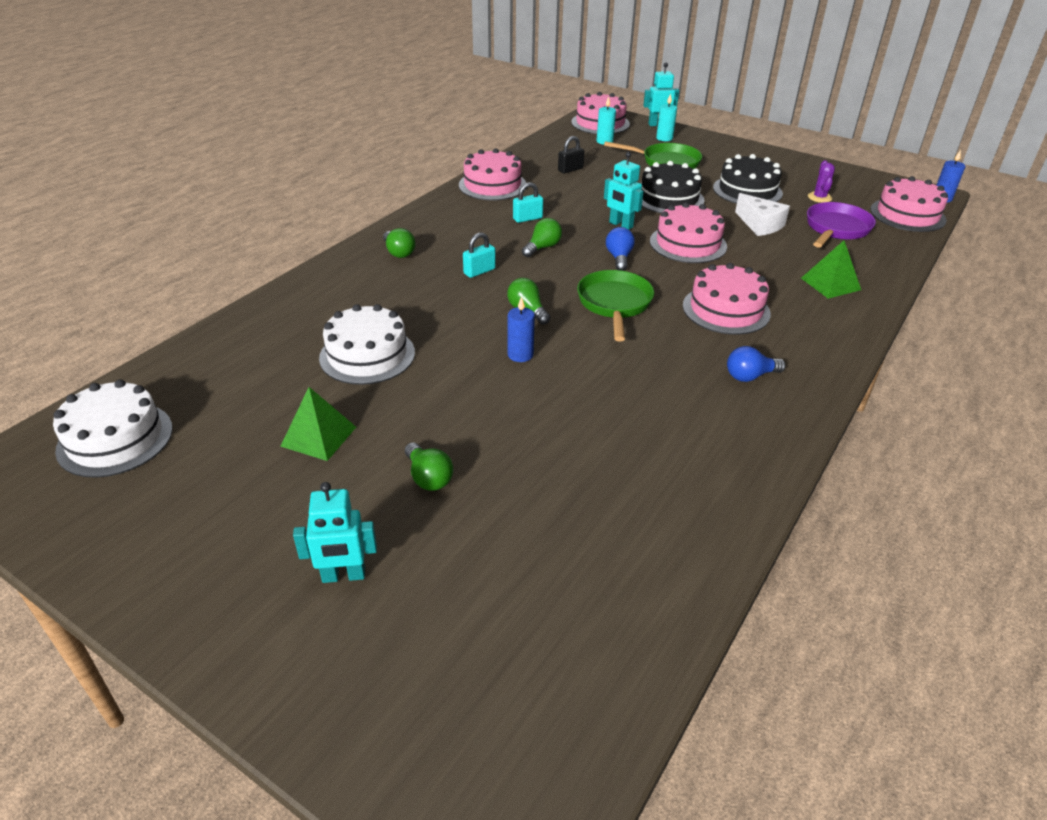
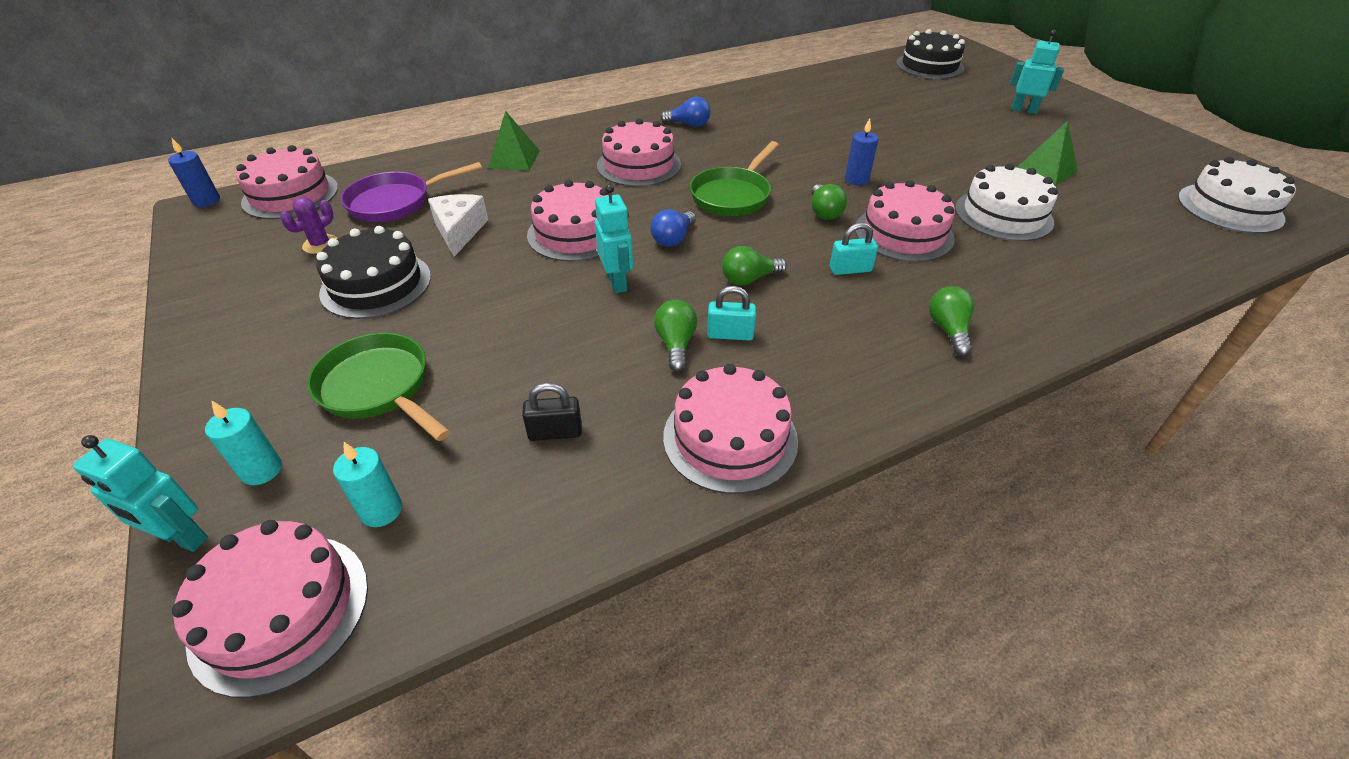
camera: 150 degrees left, 5 degrees up
(428, 477) = (963, 132): green light bulb -> green light bulb (676, 344)
(452, 310) = (903, 233): none -> pink cake
(669, 198) = (495, 306): black cake -> black cake (929, 66)

